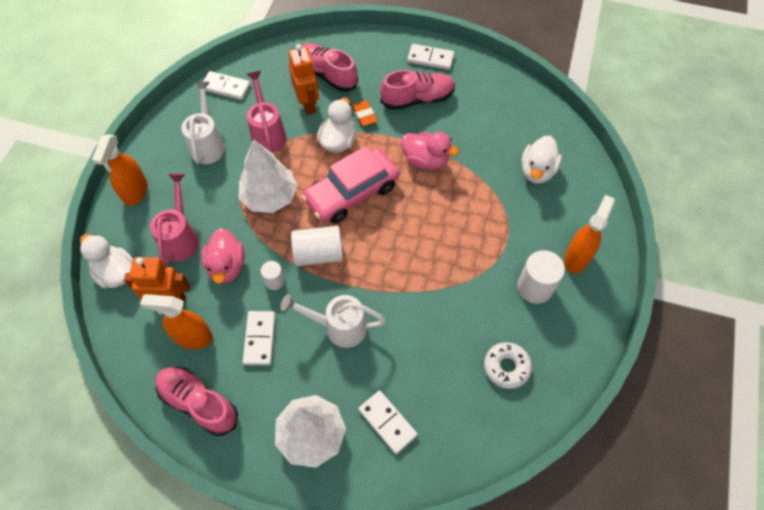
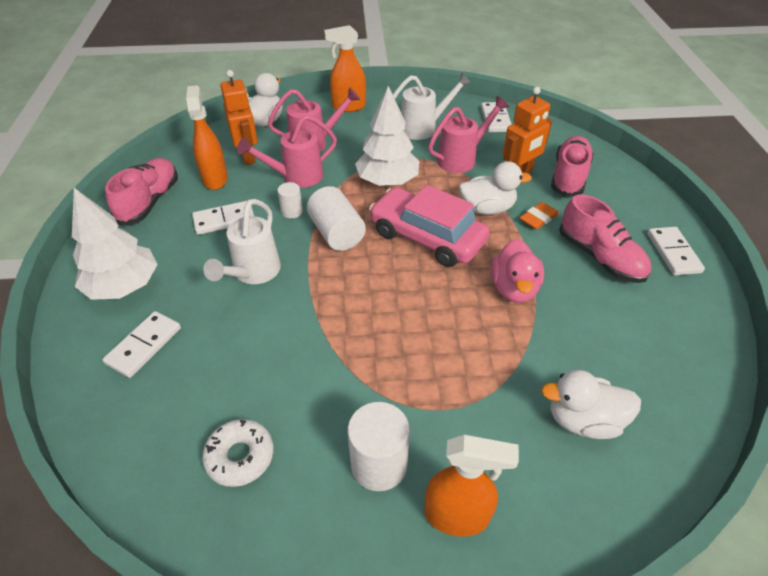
camera: 70 degrees right, 15 degrees down
(227, 266) = (296, 177): pink duck -> pink watering can
(339, 327) = (253, 273): white watering can -> white watering can turned 150 degrees counterclockwise

